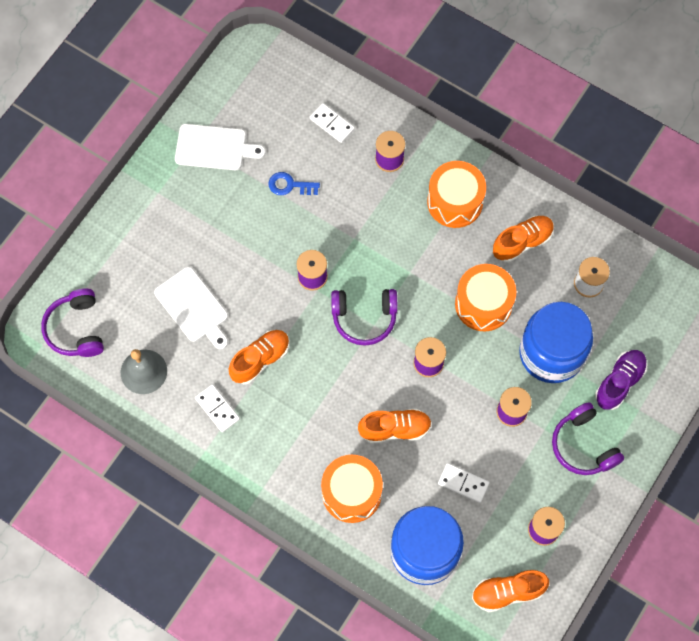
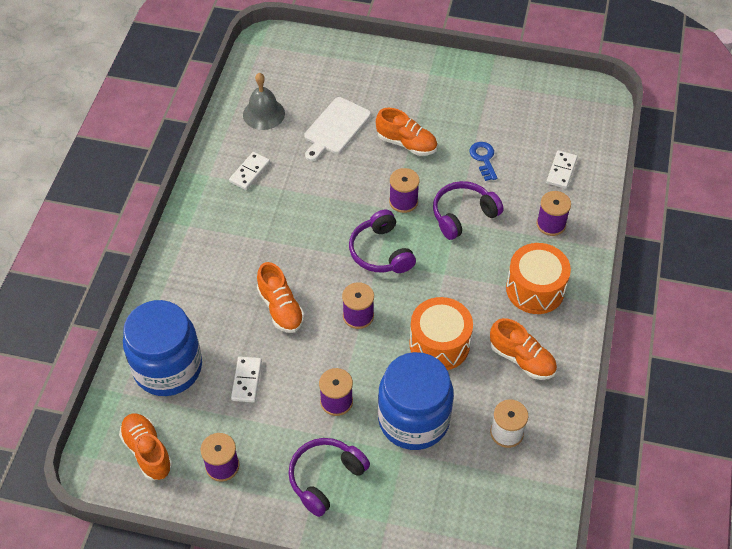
camera: 70 degrees right, 15 degrees down
(76, 329) = (283, 61): purple headphones -> purple headphones (463, 215)
(214, 148) = (490, 97): white cutting board -> none
(260, 359) = (307, 188): orange shoe -> orange shoe (406, 143)
(351, 493) = (206, 293): orange drum -> none
(619, 382) = (409, 494): purple shoe -> none

